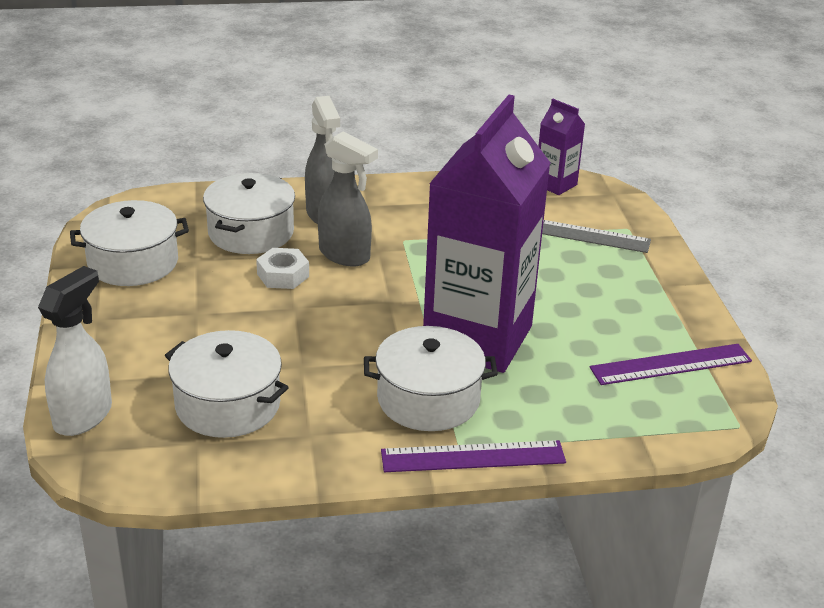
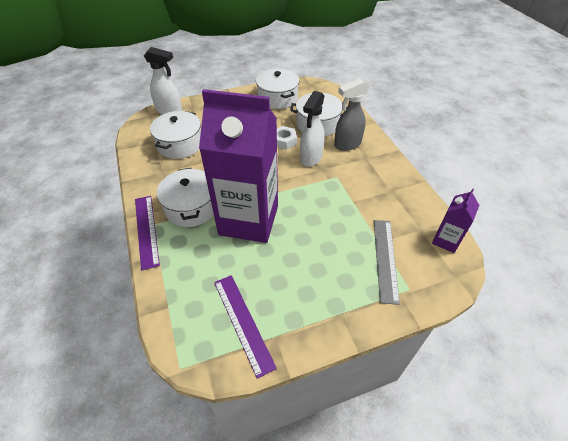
camera: 80 degrees right, 15 degrees up
(345, 255) = (311, 158): grey spray bottle -> white spray bottle

